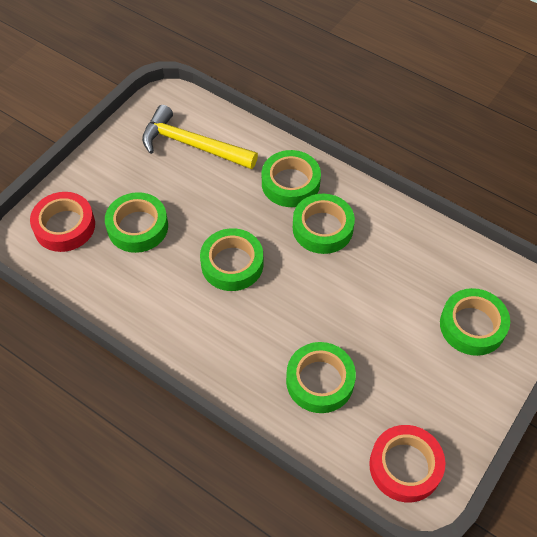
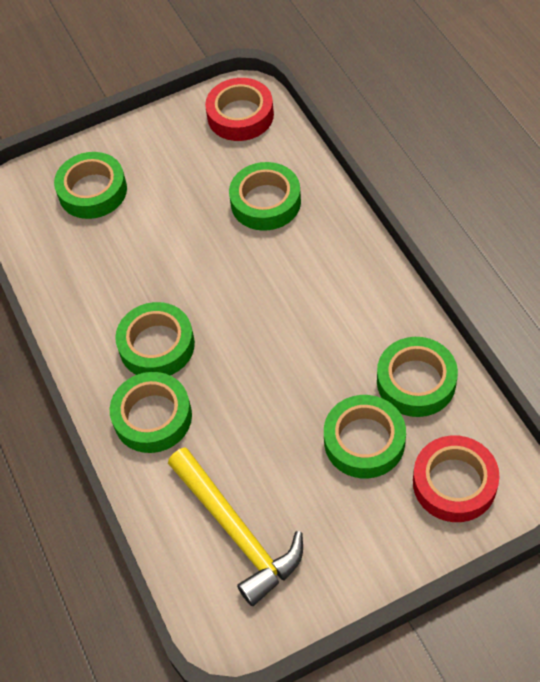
camera: 145 degrees left, 0 degrees up
(232, 264) = (280, 348): green tape -> green tape (416, 382)

